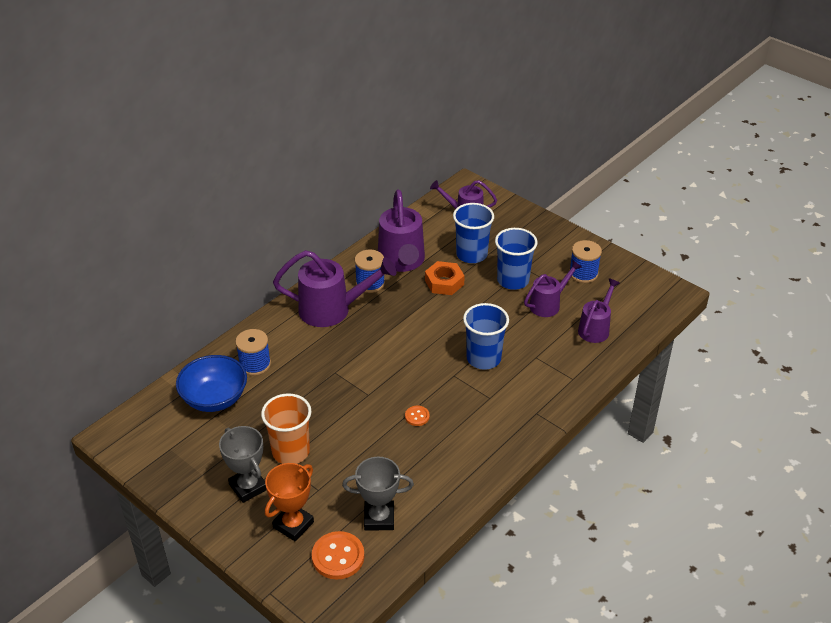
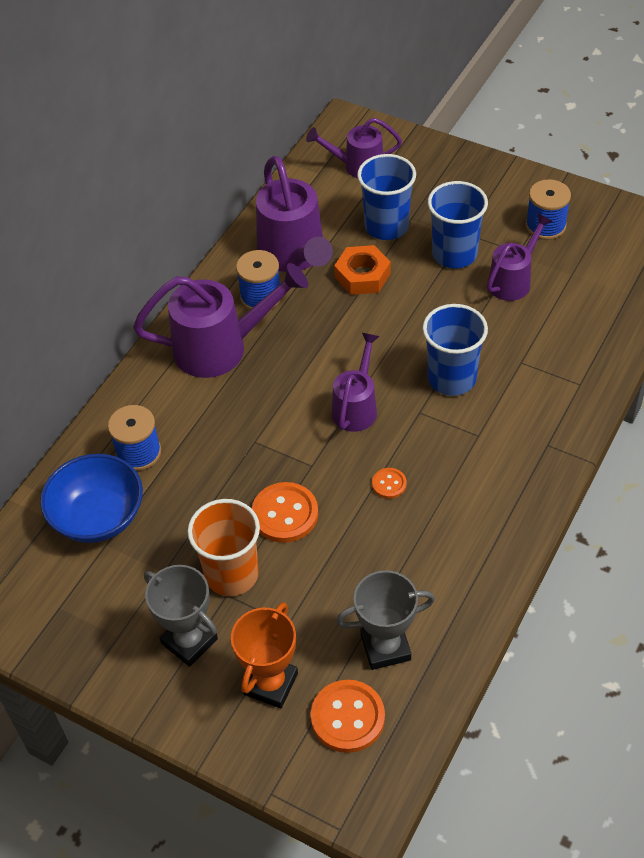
camera: 10 degrees left, 10 degrees up
(339, 421) = (285, 514): none -> orange button
(595, 328) = (587, 303): purple watering can -> purple watering can (356, 407)

